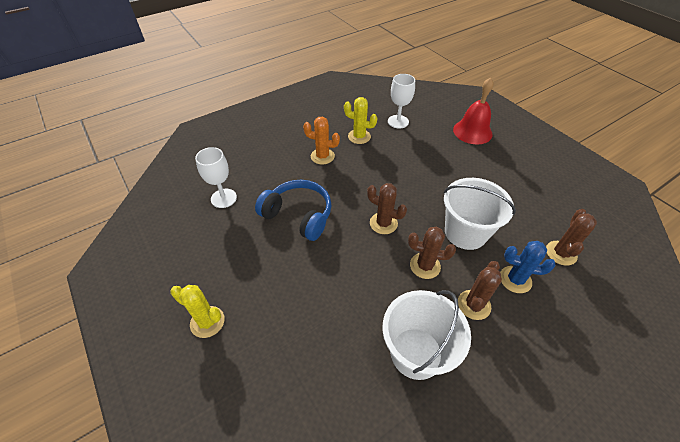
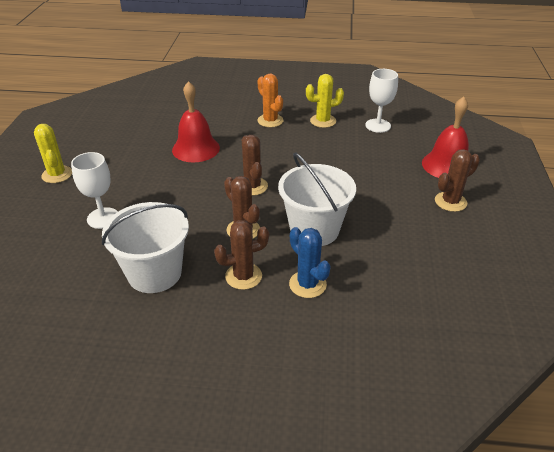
camera: 40 degrees right, 10 degrees down
(223, 198) = (160, 113): white goblet -> white goblet (103, 218)
(298, 215) = (196, 148): blue headphones -> red bell
(359, 136) = (323, 121): yellow cactus -> yellow cactus turned 75 degrees counterclockwise
(561, 253) = (386, 295): brown cactus -> brown cactus (450, 202)

